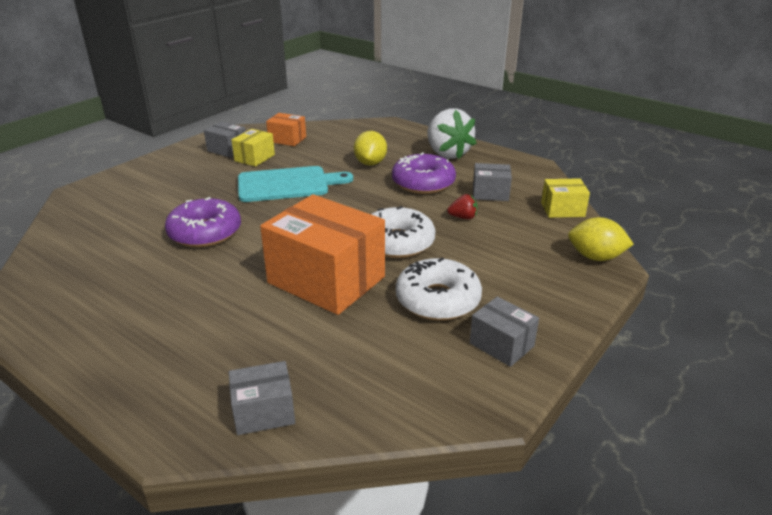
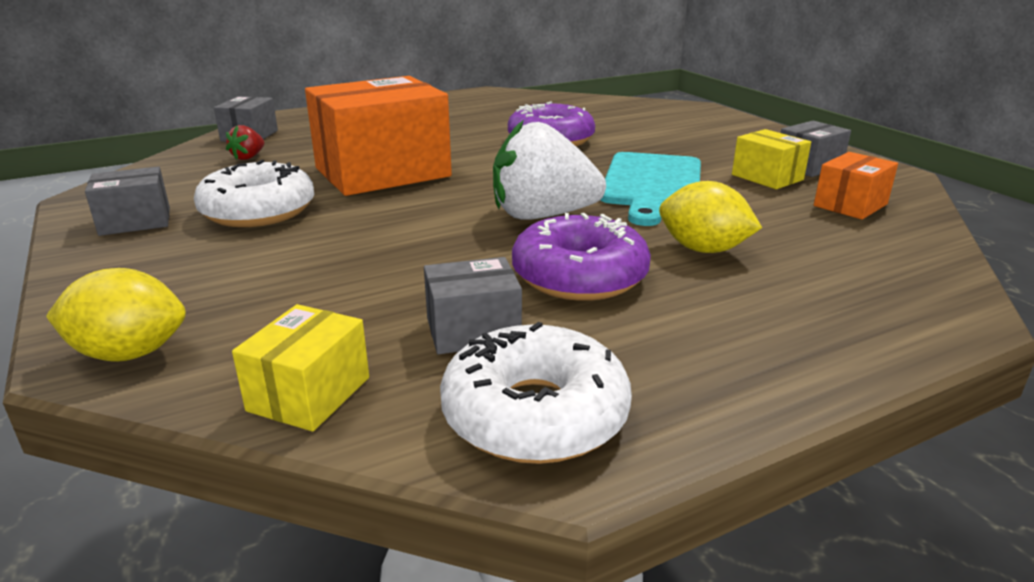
camera: 115 degrees right, 5 degrees down
(397, 242) = (407, 216): white donut -> white donut (535, 414)
(447, 153) = (720, 341): white strawberry -> white strawberry (542, 216)
(463, 217) = (415, 276): red strawberry -> red strawberry (248, 157)
(490, 193) = (473, 331): grey box -> grey box turned 45 degrees clockwise
(595, 257) = (129, 353): yellow lemon -> yellow lemon turned 45 degrees clockwise

